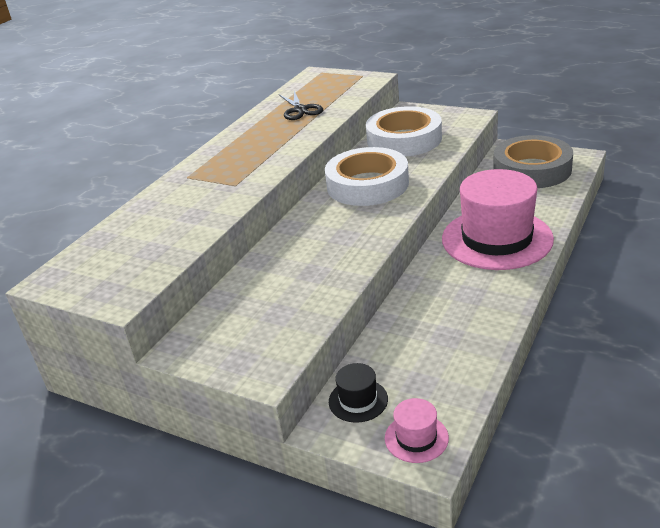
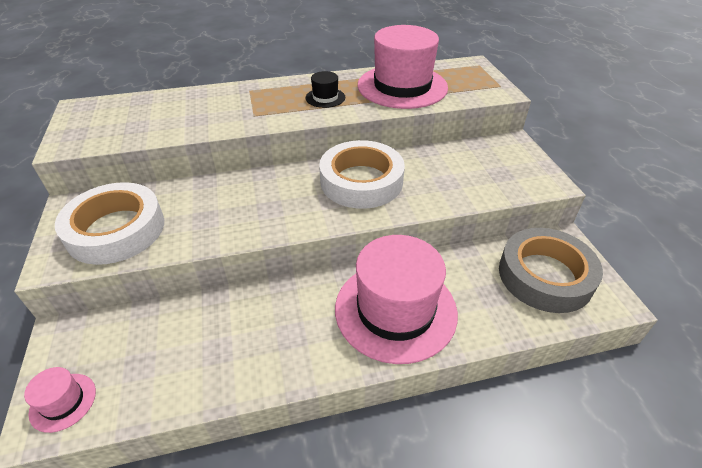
camera: 45 degrees right, 10 degrees up
(300, 110) = (402, 86): black scissors -> pink hat
(358, 400) = (100, 335): black hat -> black hat (325, 98)
(404, 139) = (458, 164): white tape -> white tape (116, 230)

